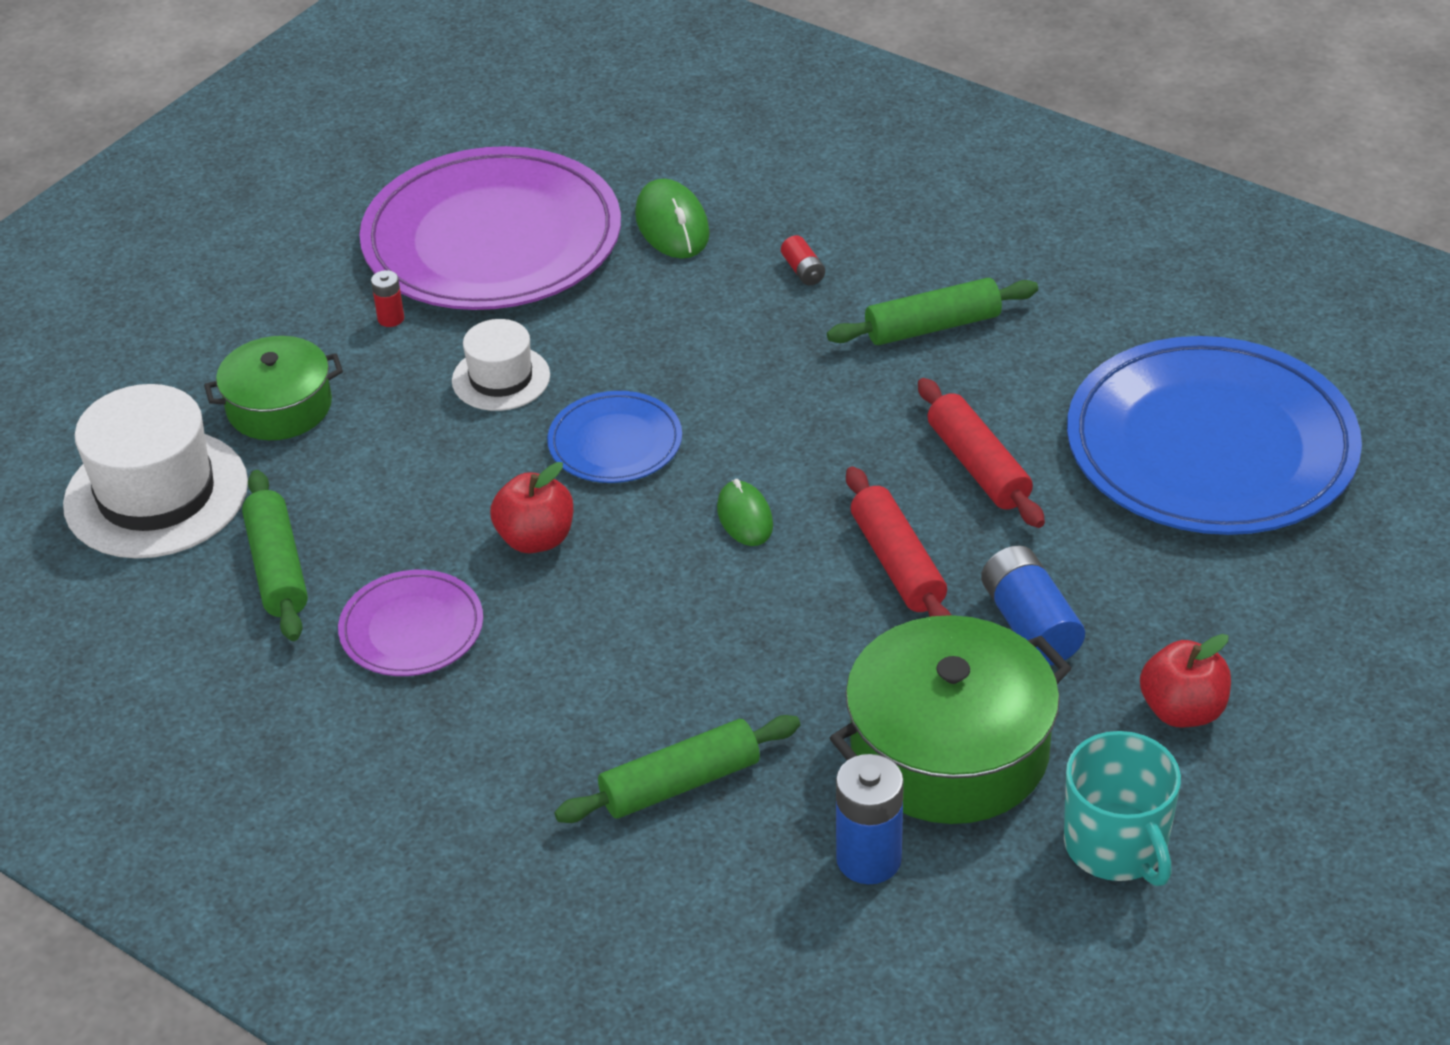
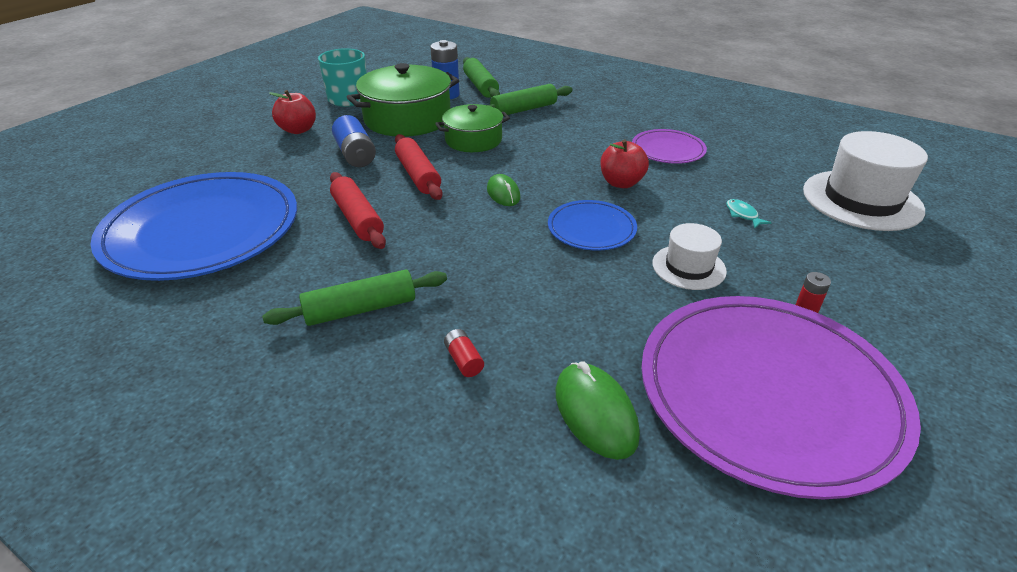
camera: 175 degrees right, 5 degrees down
(278, 568) = (757, 170): green rolling pin -> green rolling pin (480, 86)
(279, 407) = (833, 247): green pot -> green pot (473, 140)
(369, 466) = (743, 215): none -> turquoise fish

